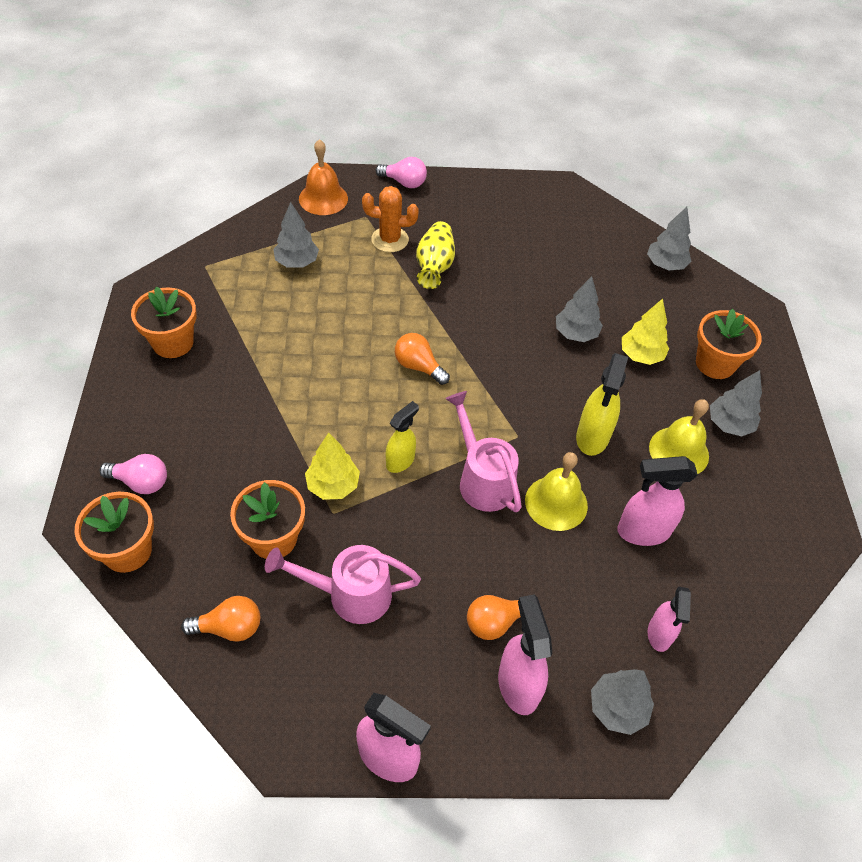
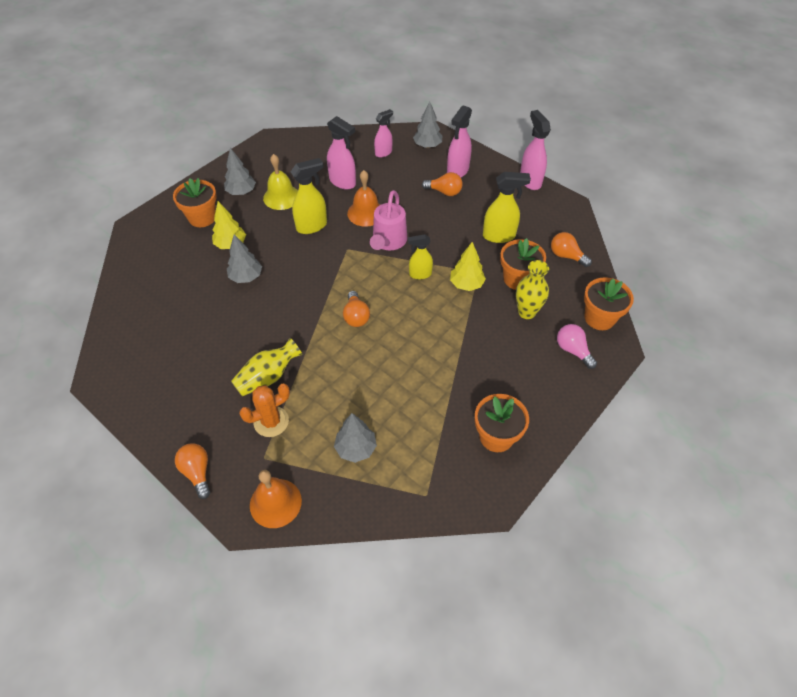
camera: 135 degrees left, 0 degrees up
(229, 497) = (526, 312): none -> yellow vase
(350, 594) = (499, 236): pink watering can -> yellow spray bottle
(390, 239) = (271, 421): orange cactus -> orange cactus turned 75 degrees counterclockwise
(404, 182) = (197, 472): pink light bulb -> orange light bulb
(556, 503) = (366, 213): yellow bell -> orange bell
(665, 265) = (135, 281): grey tree -> none

